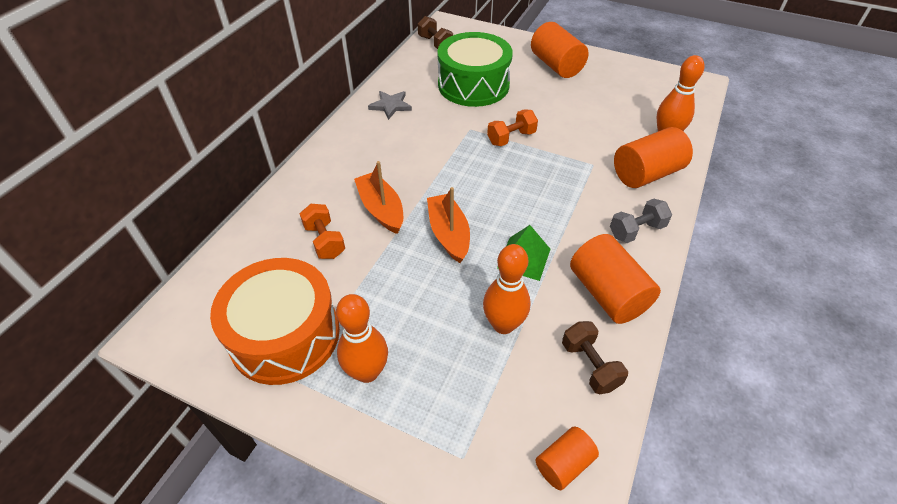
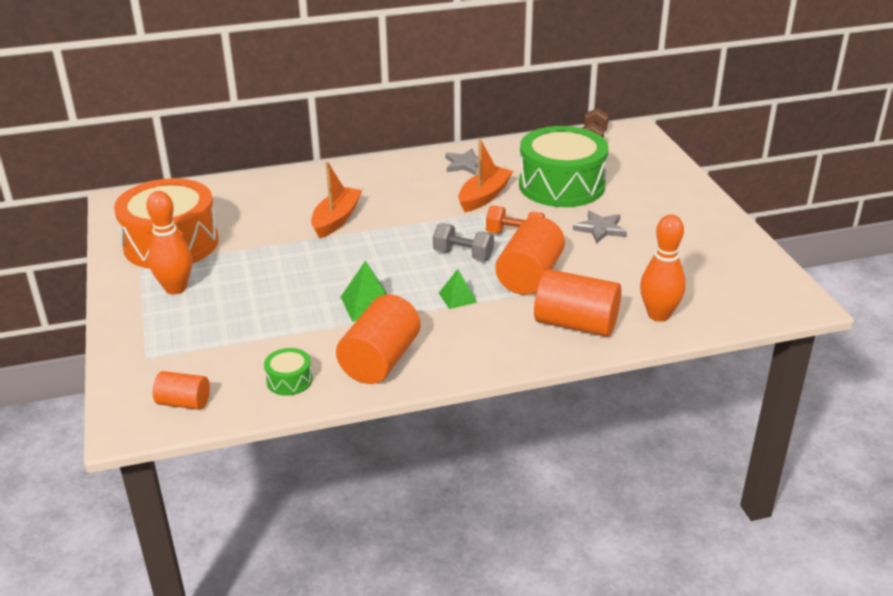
camera: 50 degrees right, 15 degrees down
(324, 241) = (272, 214): orange dumbbell -> none
(448, 234) = (349, 259): orange boat -> orange boat (484, 196)
(503, 324) = (284, 324): orange bowling pin -> none
(545, 101) = (600, 229): none -> grey star
(556, 65) = (672, 211): orange cylinder -> orange cylinder (529, 276)
(561, 207) = (457, 297): none -> green pyramid
(590, 365) = (289, 380): brown dumbbell -> green drum
(636, 230) = (482, 347): grey dumbbell -> grey dumbbell (463, 255)

